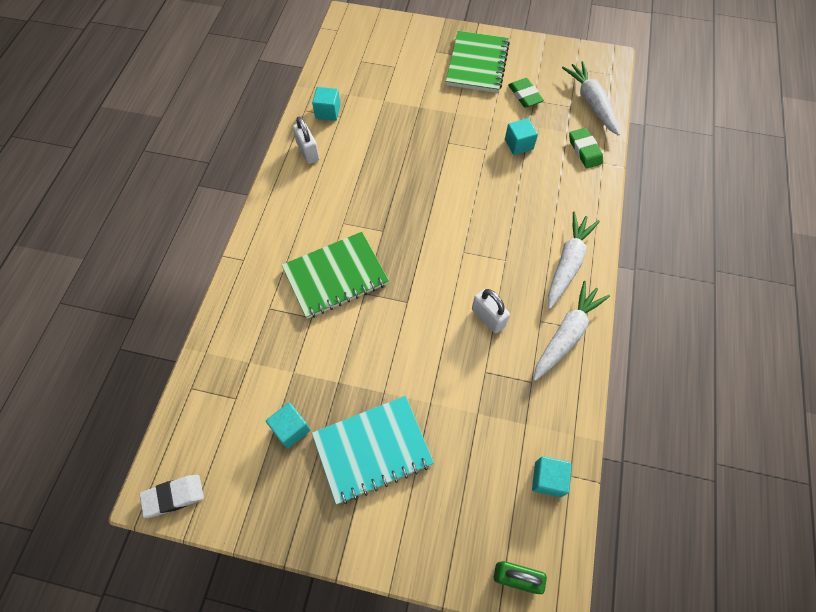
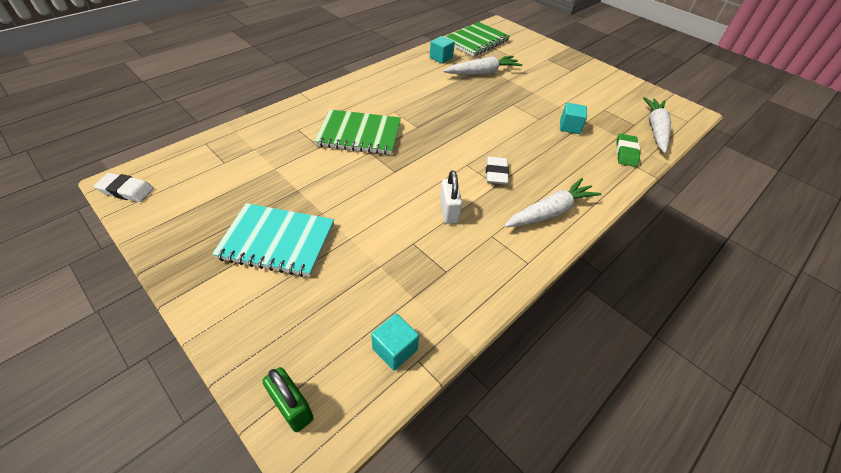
camera: 30 degrees right, 15 degrees down
(291, 429) = (237, 197): turquoise cube -> none
(308, 152) = (408, 70): white padlock -> none
(477, 64) = (574, 75): green notebook -> green notebook (476, 41)
(495, 246) = (496, 173): none -> white eraser
(525, 95) = (599, 104): green eraser -> none
(566, 334) = (507, 256): white carrot -> white carrot (482, 73)

